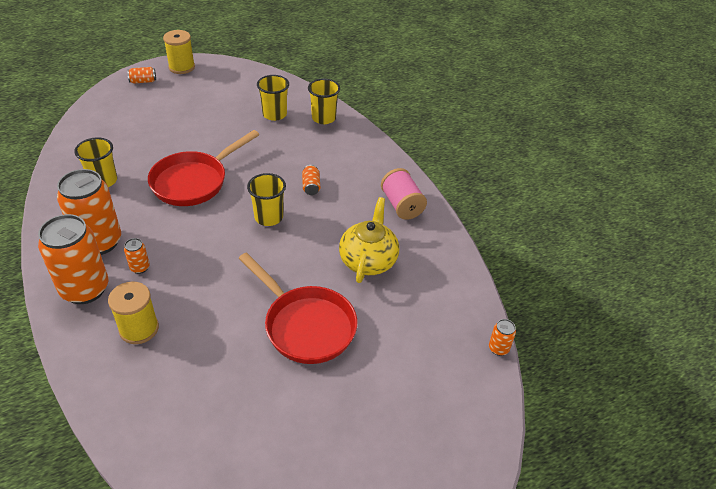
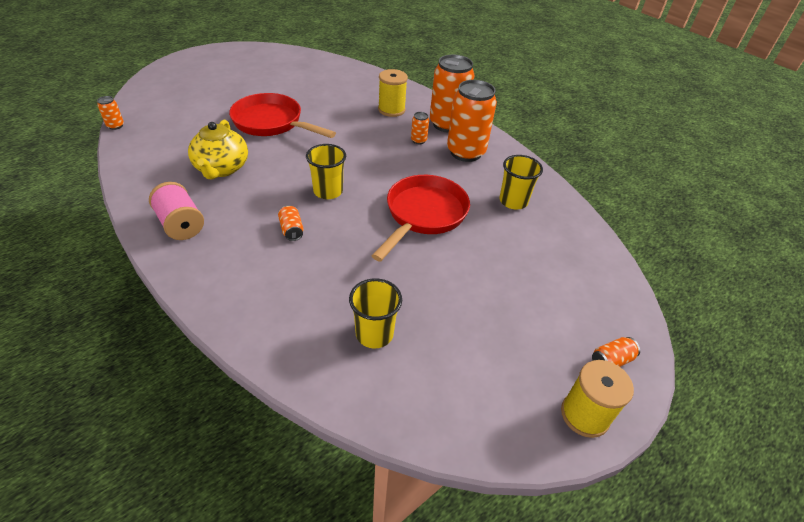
camera: 165 degrees right, 0 degrees up
(323, 118) = (296, 343): yellow cup -> none

